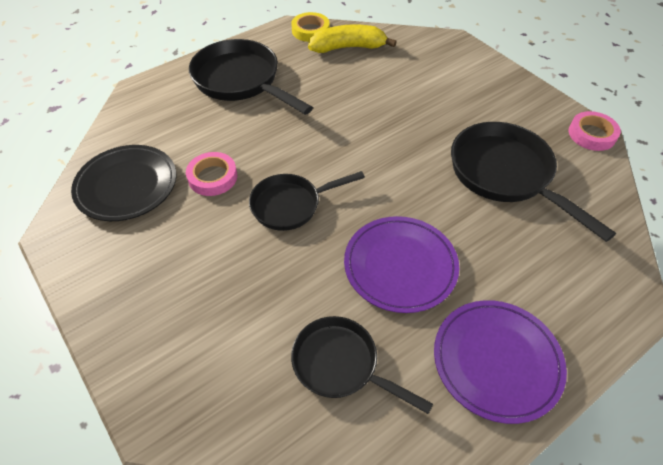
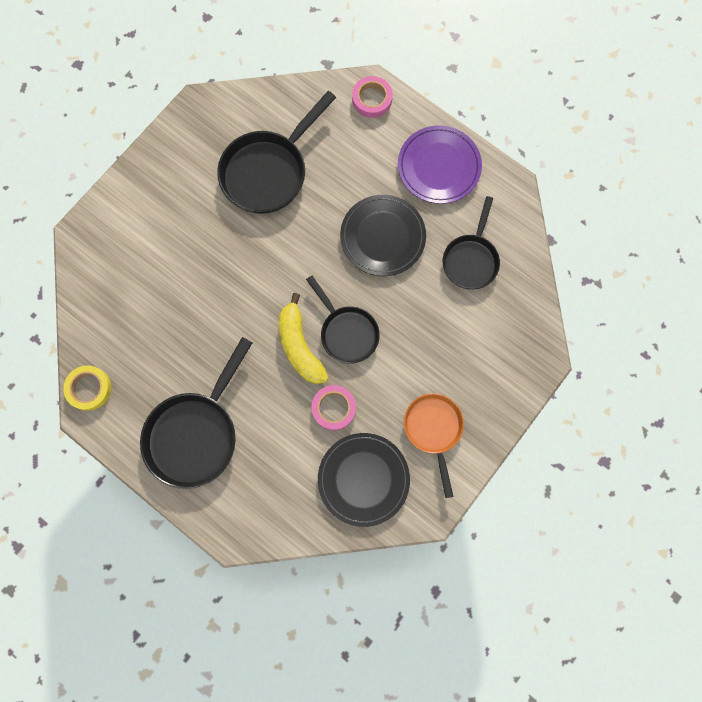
camera: 105 degrees left, 25 degrees up
(139, 260) = (433, 430): none -> orange pan
(348, 47) = (113, 339): yellow banana -> yellow banana (299, 346)
(400, 266) = (382, 237): purple plate -> black plate
(592, 134) = (201, 106): pink tape -> pink tape (372, 99)

